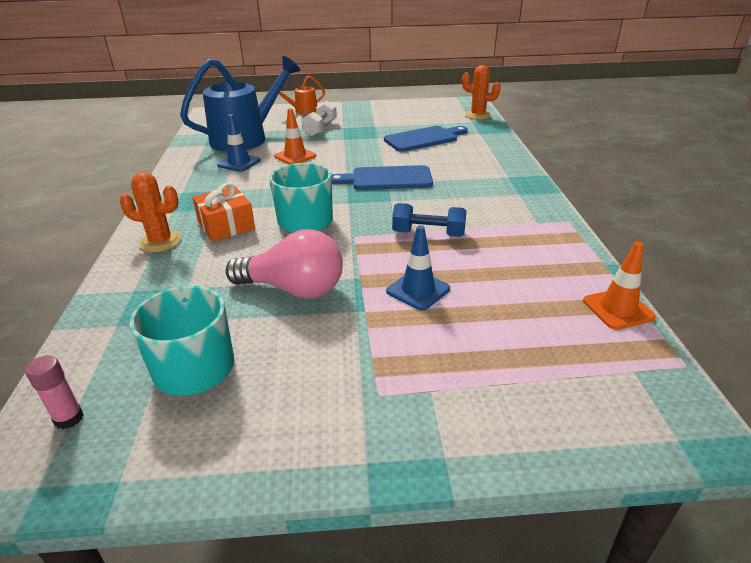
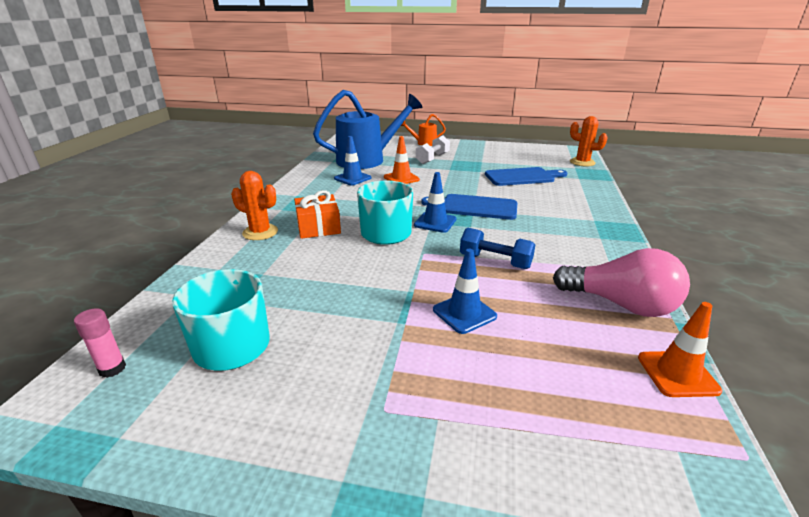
camera: 15 degrees right, 5 degrees down
(294, 289) = (349, 291): pink light bulb -> pink light bulb (621, 304)
(352, 201) = (435, 222): none -> blue traffic cone

